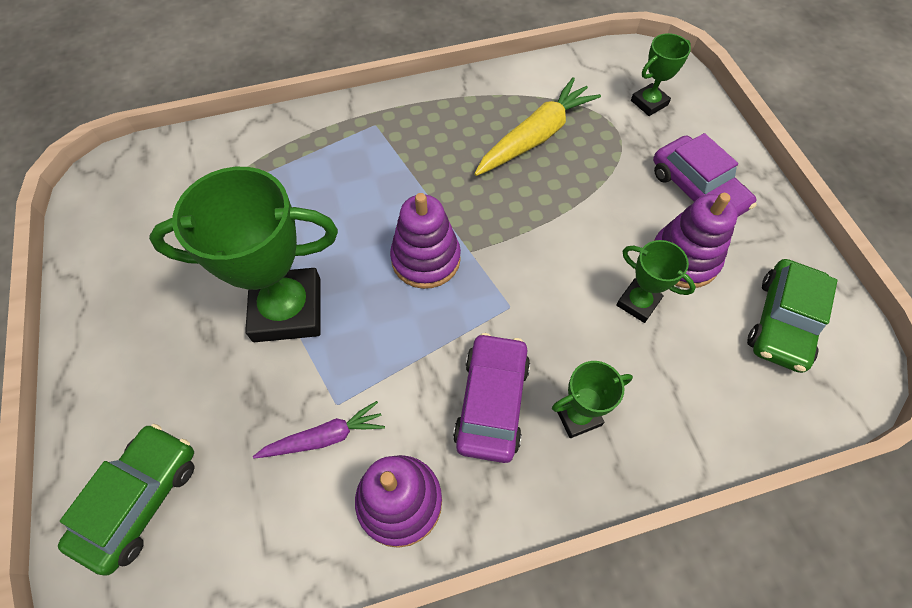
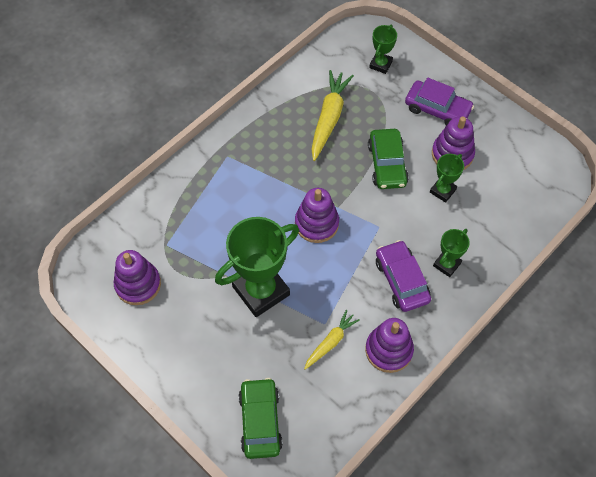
camera: 30 degrees left, 0 degrees up
(150, 222) = (138, 284): none -> purple stacking toy
(324, 437) = (330, 342): purple carrot -> yellow carrot
(638, 303) = (442, 191): green trophy -> green trophy turned 60 degrees counterclockwise
(782, 322) = (517, 165): green car -> green car (387, 164)

